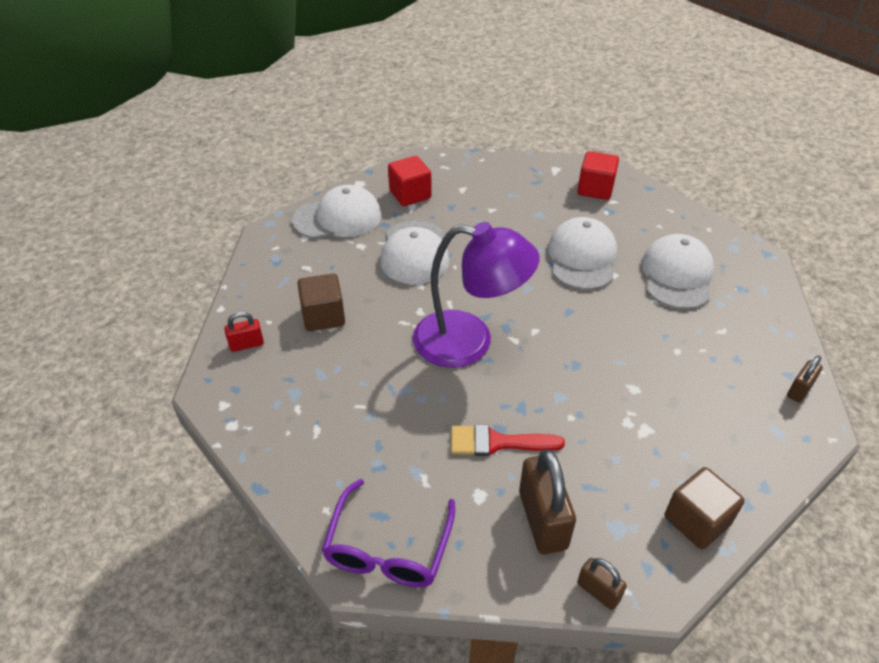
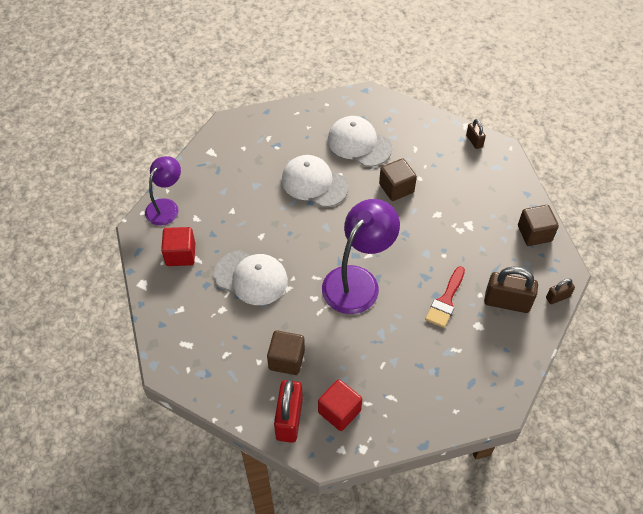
camera: 65 degrees left, 10 degrees up
(247, 344) = (289, 419): red padlock -> red padlock, size x1.87
(338, 218) = (178, 314): white cap -> none
(388, 548) = (495, 386): purple glasses -> none
(461, 165) = (166, 206): none -> purple lamp
(595, 189) = (249, 140): red cube -> red cube (339, 411)
(640, 332) = (396, 188): none -> brown cube

